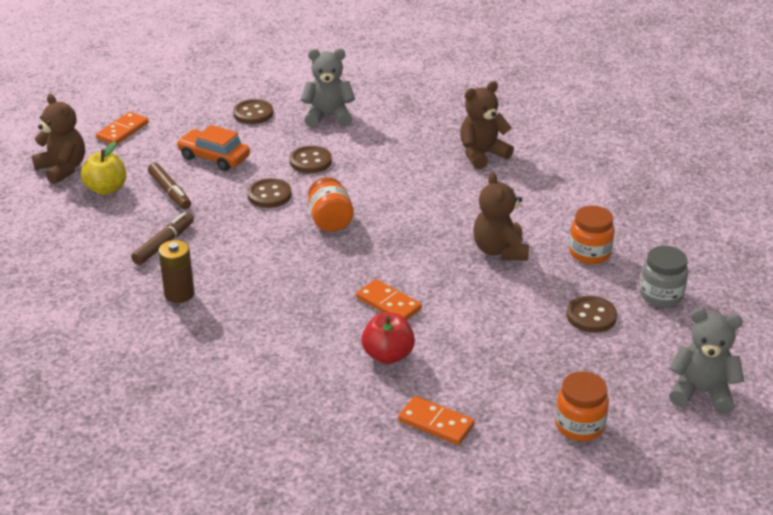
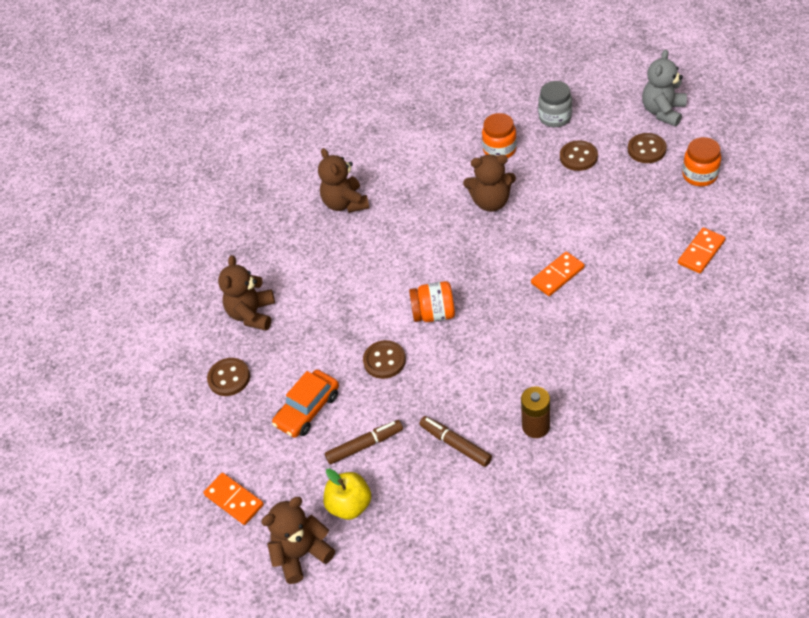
camera: 75 degrees left, 15 degrees up
(310, 161) = (331, 328): brown button -> brown button (646, 149)
(328, 117) = (252, 314): grey teddy bear -> brown teddy bear
(388, 355) = (624, 278): red apple -> none

